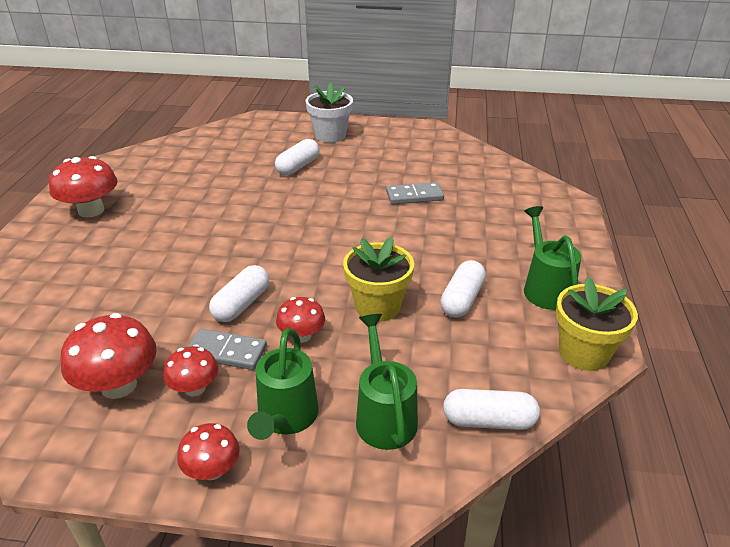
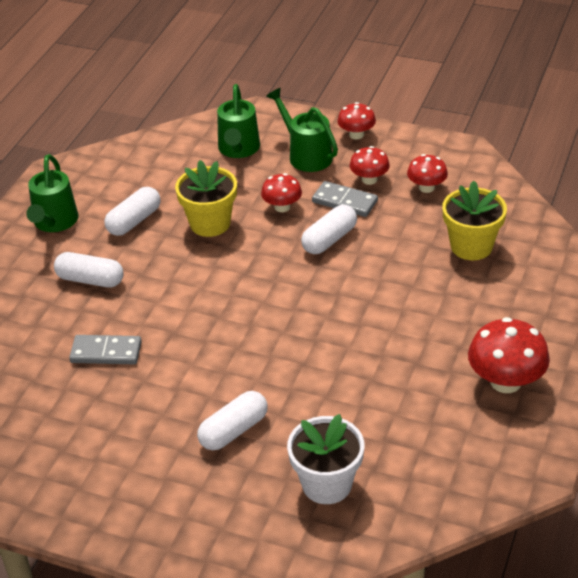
camera: 165 degrees left, 5 degrees up
(119, 385) = (426, 187): red mushroom -> red mushroom, size x0.60
(286, 418) = (306, 155): green watering can -> green watering can turned 60 degrees counterclockwise
(330, 135) = (164, 503): white flower pot -> white flower pot (327, 484)
(489, 421) = (171, 139): white capsule -> white capsule (90, 280)
(583, 353) = (71, 170): yellow flower pot -> yellow flower pot (471, 246)

